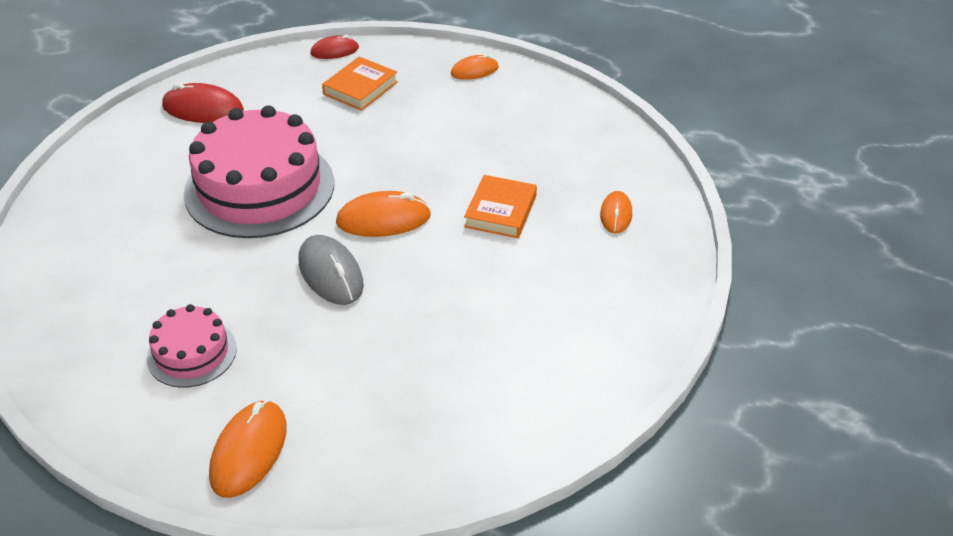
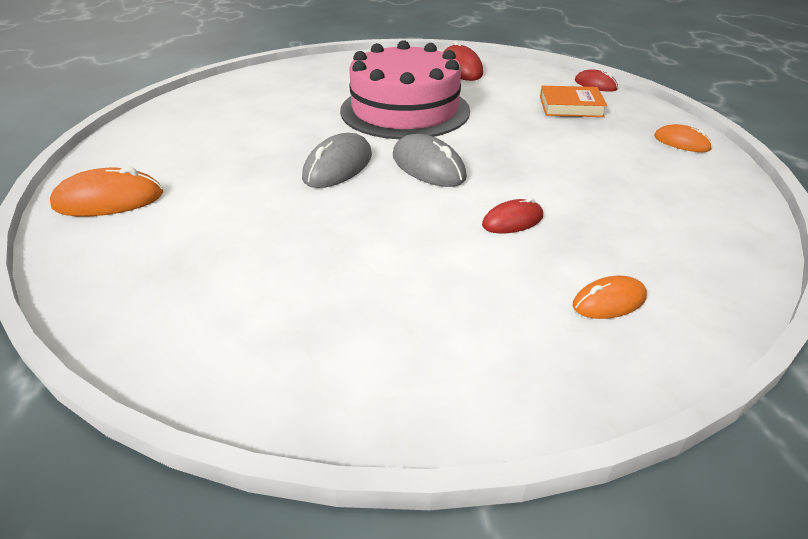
camera: 60 degrees right, 5 degrees down
(191, 353) = (207, 145): pink cake -> none
(383, 219) = (428, 167): orange mouse -> grey mouse
(500, 211) = (512, 221): orange book -> red mouse

